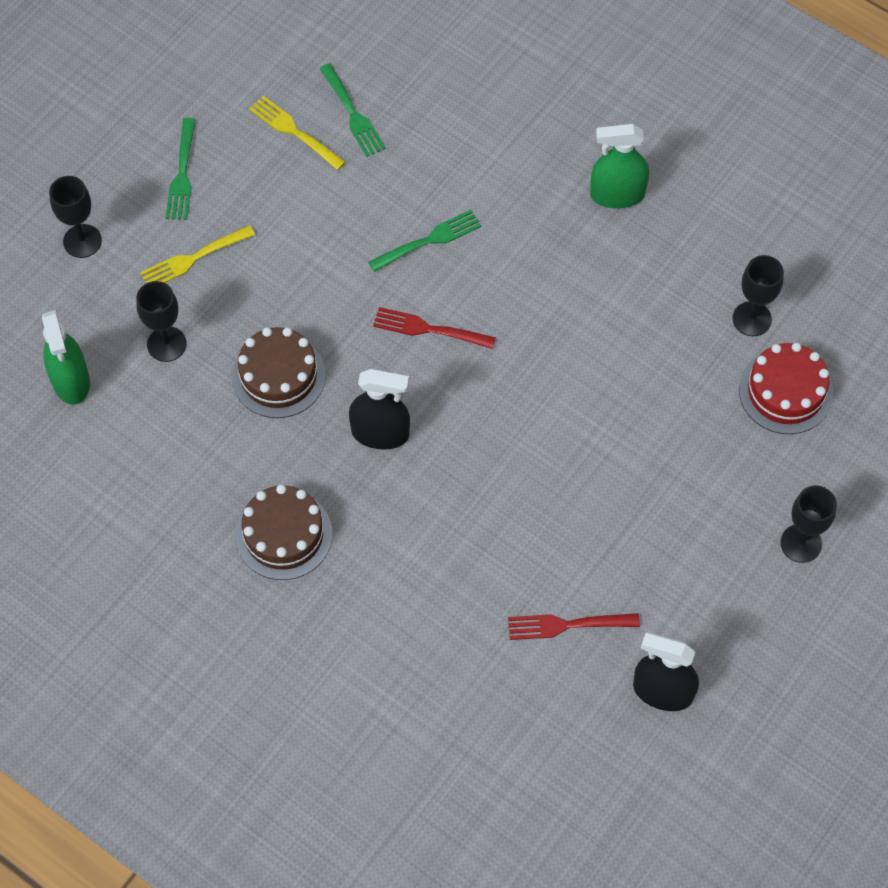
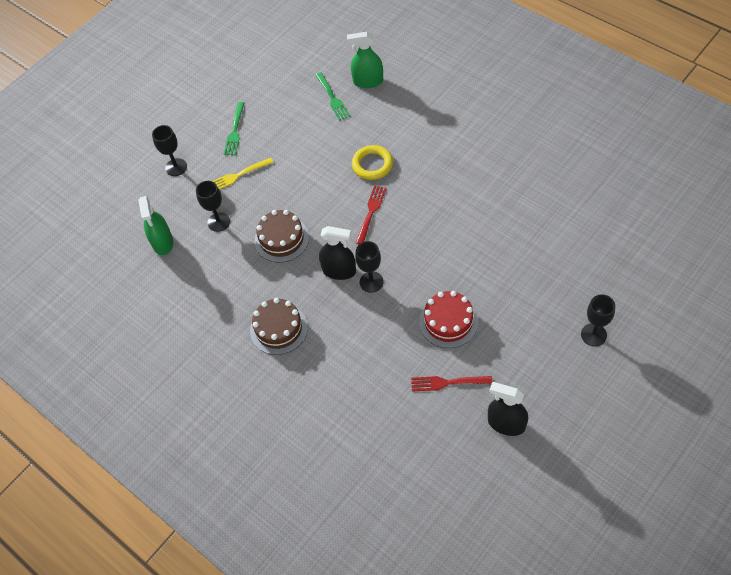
camera: 10 degrees right, 5 degrees down
(295, 132) = (299, 108): yellow fork -> none
(428, 241) = (372, 165): green fork -> yellow ring
(430, 329) = (371, 212): red fork -> red fork turned 90 degrees clockwise
(617, 195) = (483, 138): green spray bottle -> green spray bottle (368, 81)
(752, 319) = (563, 205): black goblet -> black goblet (371, 282)
(785, 392) = (583, 246): red cake -> red cake (448, 321)

